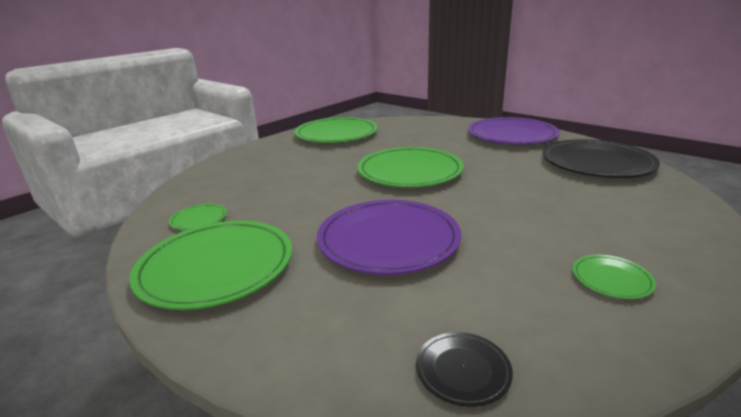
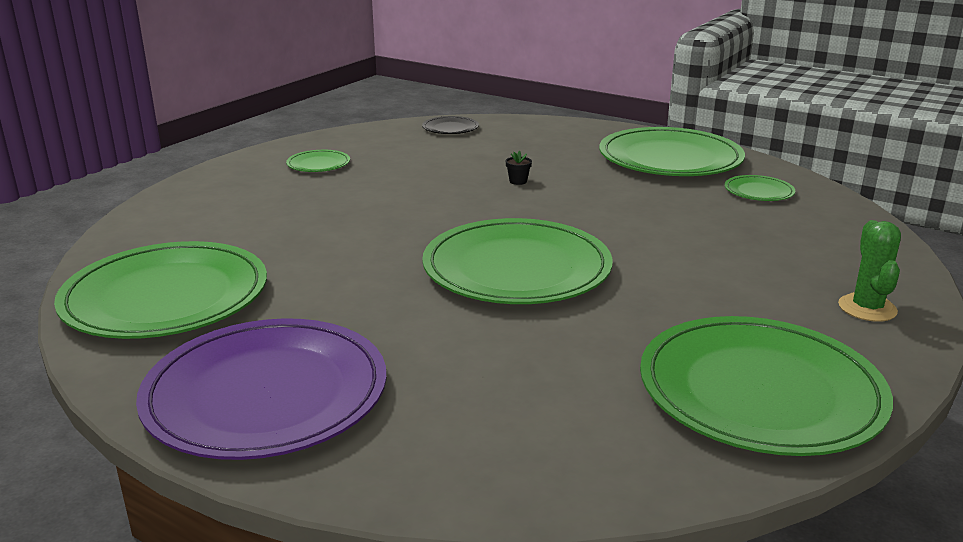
camera: 170 degrees right, 0 degrees up
(258, 153) = (867, 308): none -> green cactus
(388, 240) = (518, 181): purple plate -> black flower pot
(597, 163) = (166, 297): black plate -> green plate

